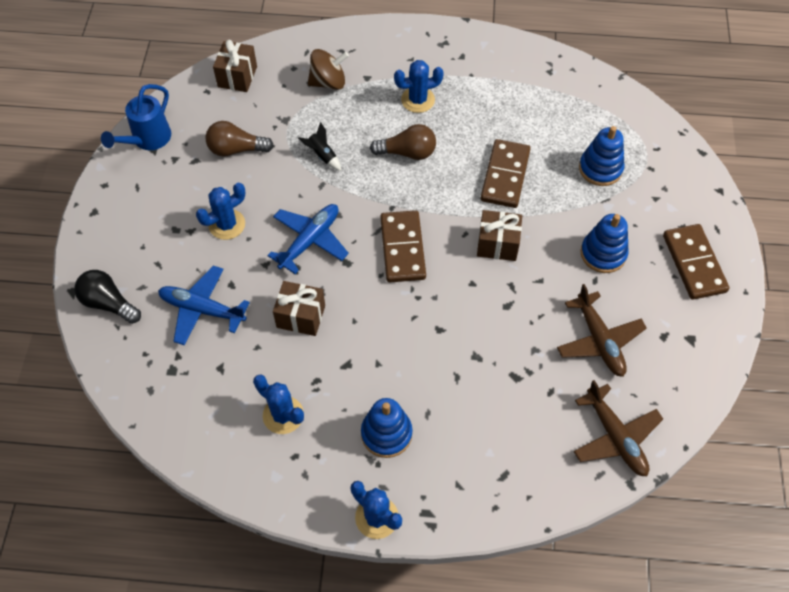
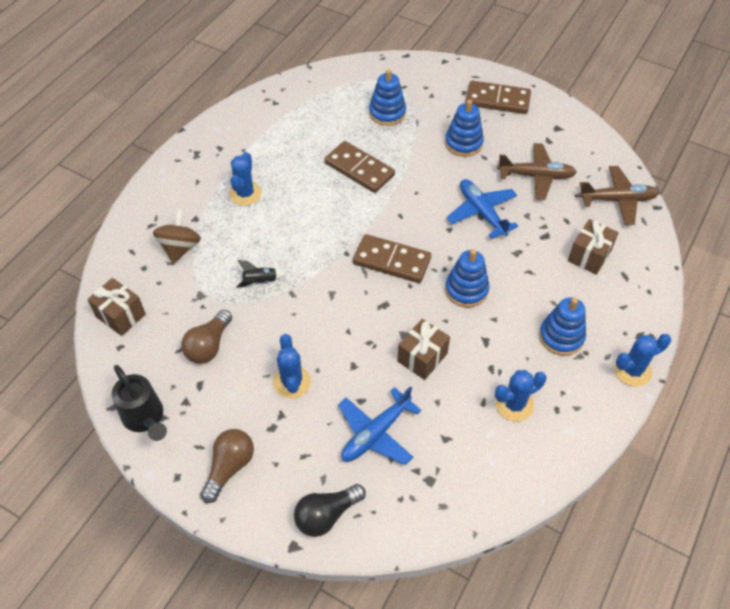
camera: 65 degrees left, 5 degrees down
(148, 139) = (145, 418): blue watering can -> black watering can
(310, 240) = (347, 323): blue plane -> blue plane (481, 212)
(401, 326) = (466, 290): none -> blue stacking toy
(407, 152) = (296, 221): brown light bulb -> brown light bulb (229, 467)
(497, 244) = (421, 199): brown gift -> brown gift (589, 256)

